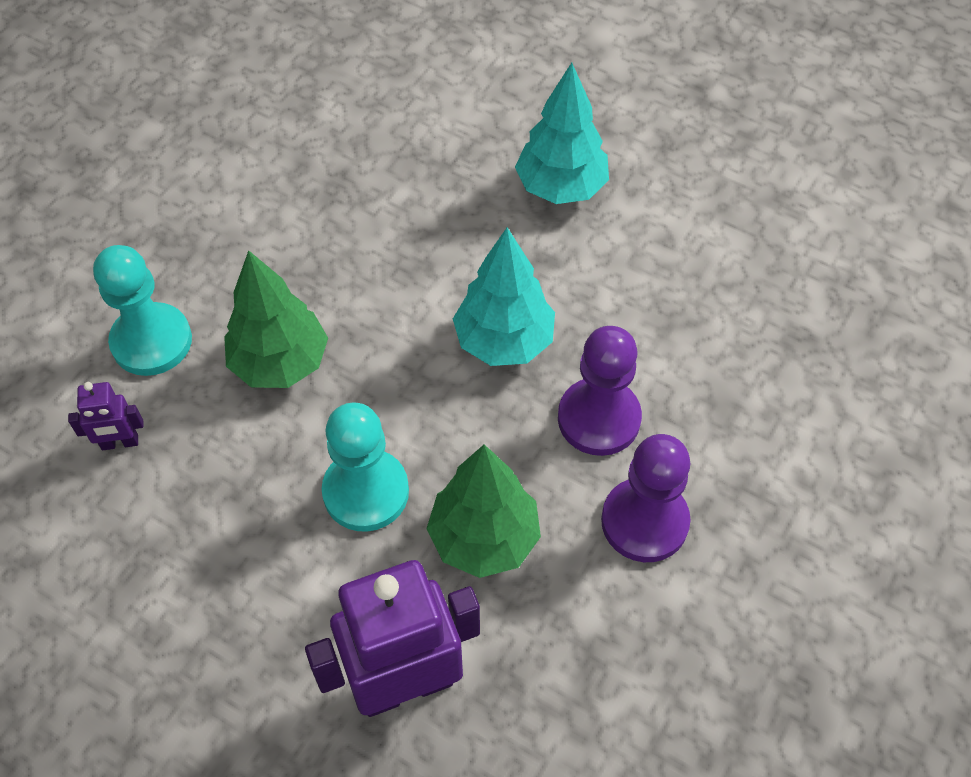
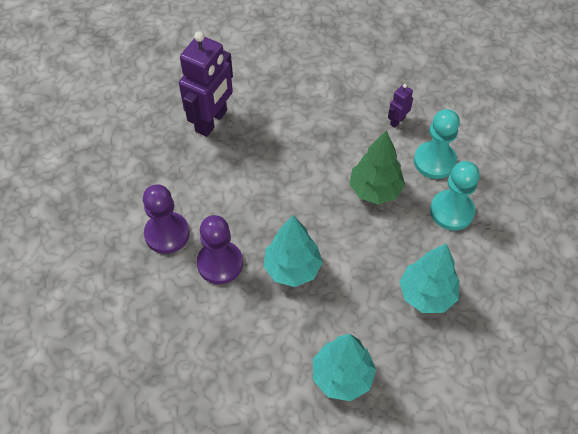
camera: 140 degrees right, 0 degrees up
(366, 492) = (288, 168): turquoise pawn -> turquoise pawn (452, 211)
(369, 198) = (426, 294): none -> turquoise tree
(484, 538) = (226, 184): green tree -> none

